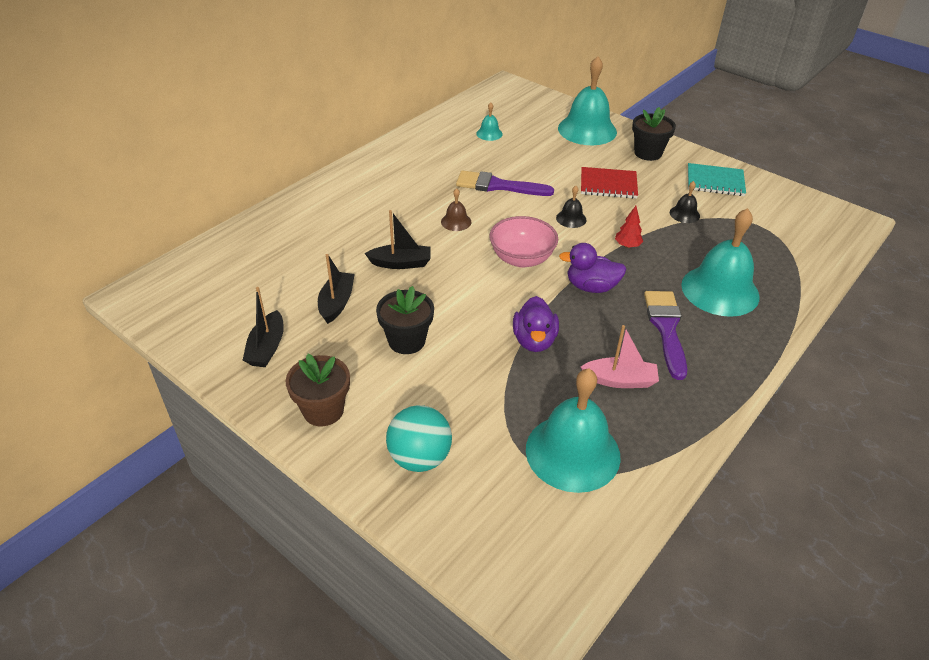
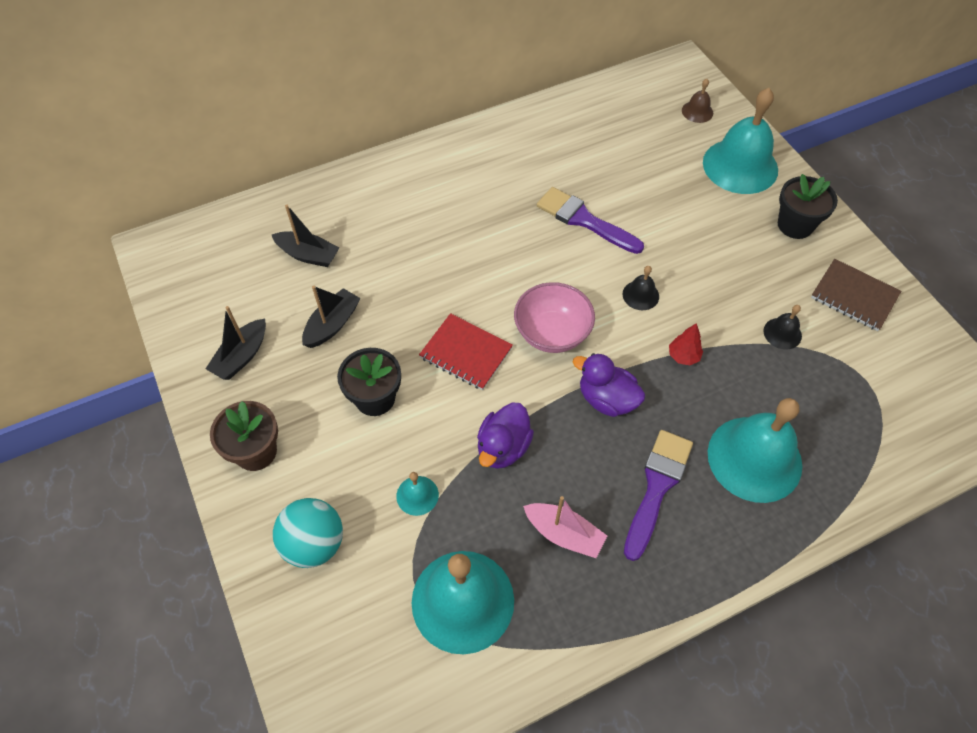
camera: 25 degrees right, 15 degrees up
(401, 263) = (421, 295): black boat -> black boat (308, 255)
(456, 222) = (509, 257): brown bell -> brown bell (697, 111)
(489, 133) = (618, 138): turquoise bell -> turquoise bell (417, 495)
(608, 185) = (715, 259): red notebook -> red notebook (466, 353)
(715, 181) = (854, 296): turquoise notebook -> brown notebook

